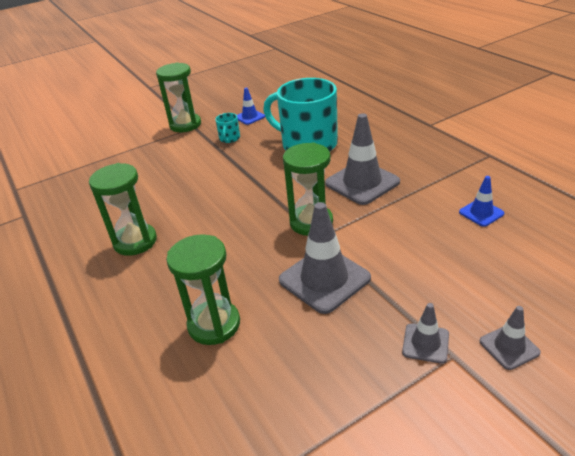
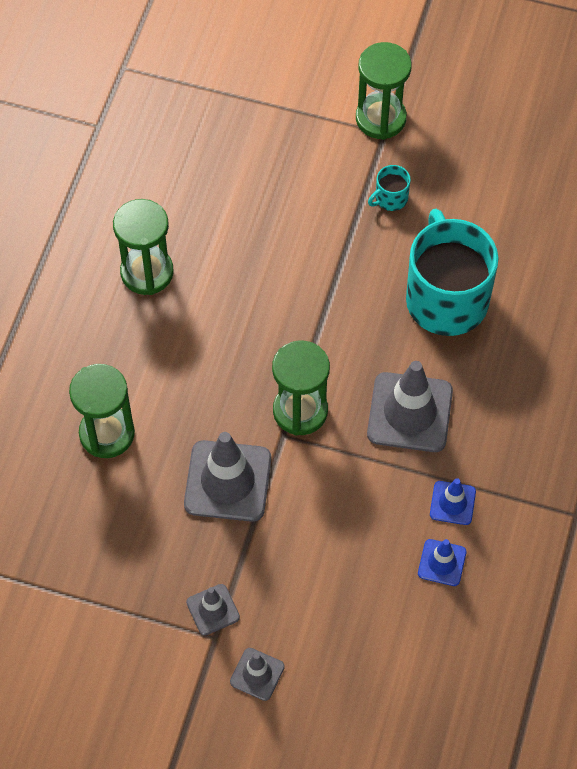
camera: 45 degrees right, 25 degrees up
(250, 117) = (458, 179): blue traffic cone -> blue traffic cone (452, 503)

